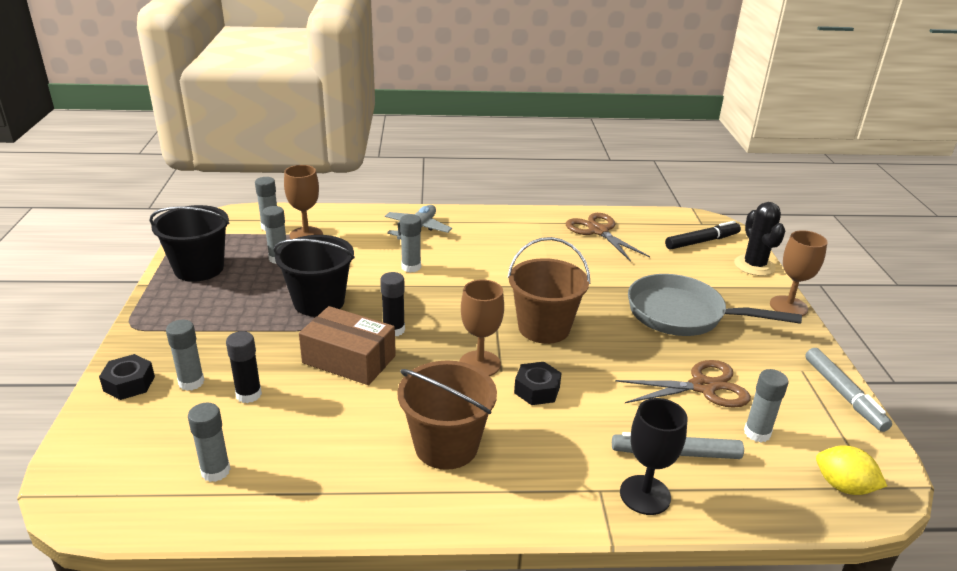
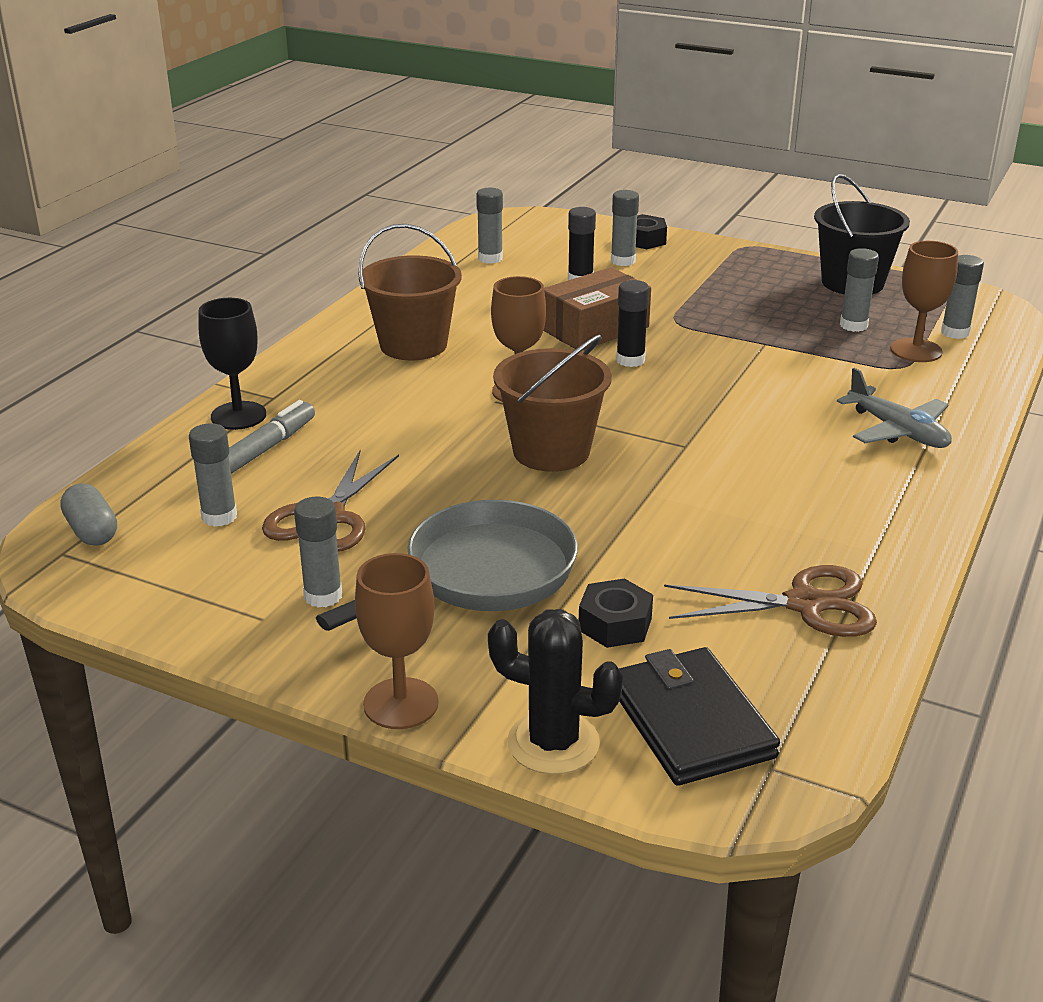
camera: 120 degrees right, 0 degrees up
(319, 302) = (726, 332): black bucket -> none
(411, 267) = (777, 401): grey glue stick -> grey glue stick (323, 596)
(537, 390) = (440, 410): black nut -> black nut (615, 624)
(702, 241) = (691, 722): black marker -> black wallet
(843, 394) = (184, 624): grey marker -> none
(843, 486) = (92, 531): yellow lemon -> grey capsule

